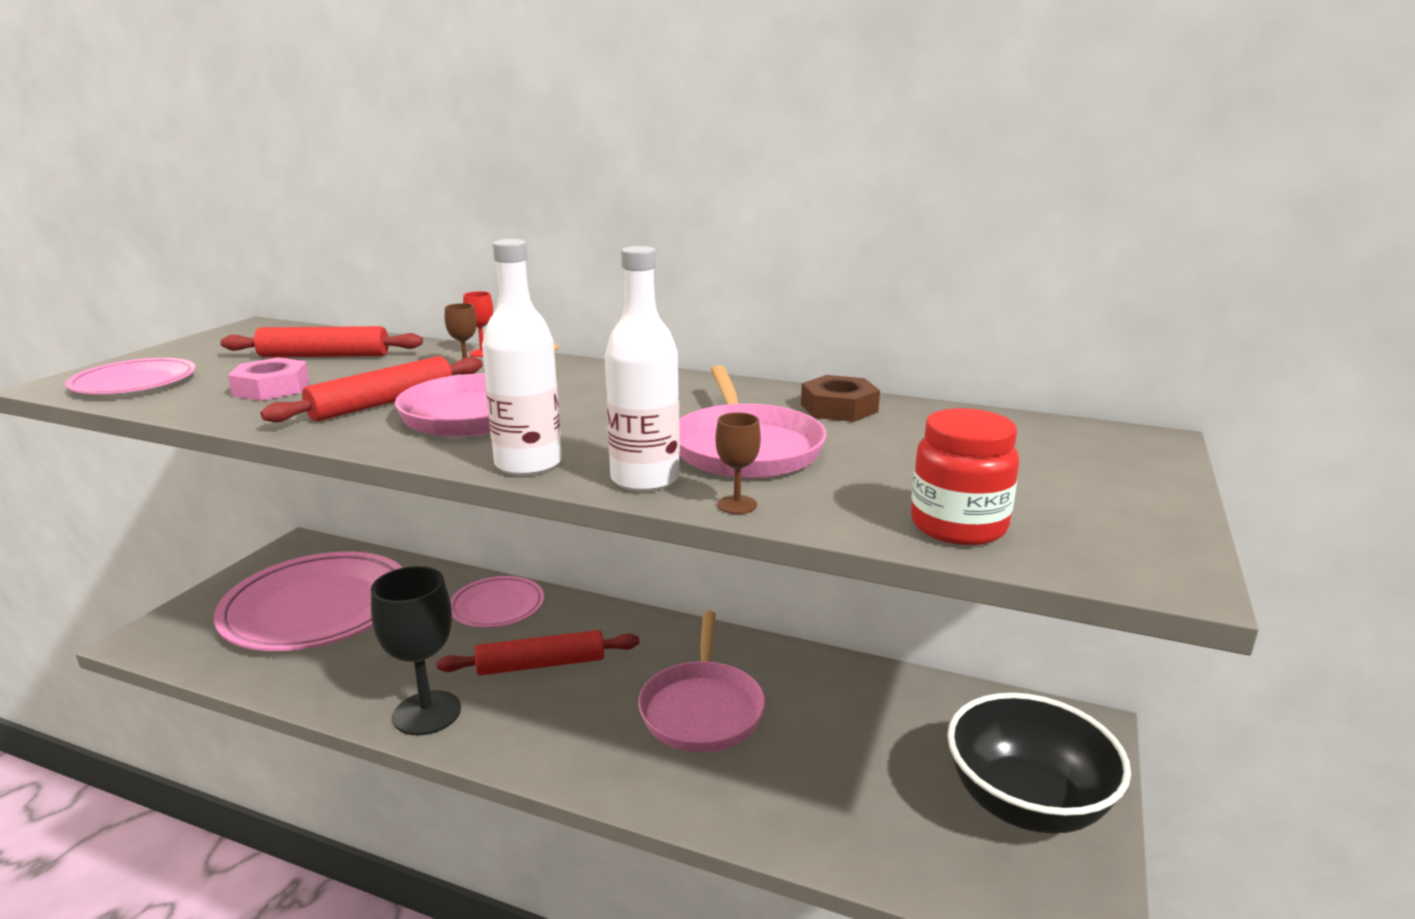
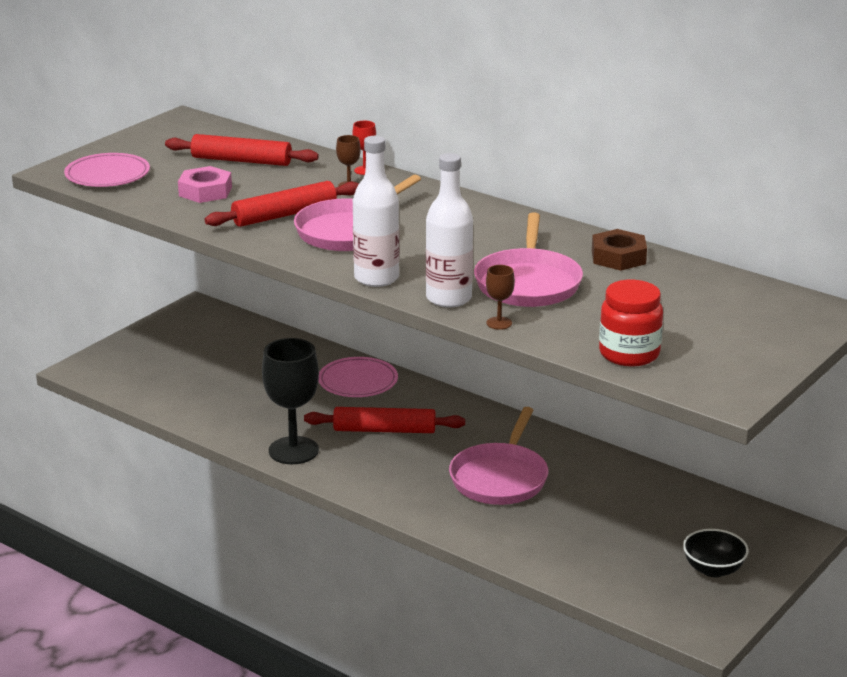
camera: 15 degrees right, 5 degrees up
(317, 608) = (212, 363): pink plate -> none
(1026, 803) = (713, 569): black bowl -> black bowl, size x0.51

